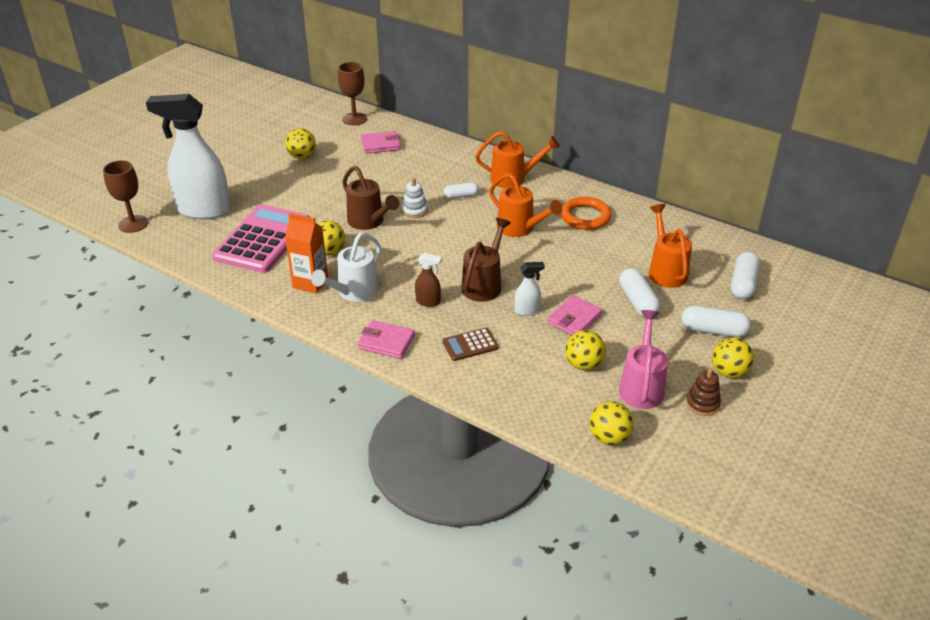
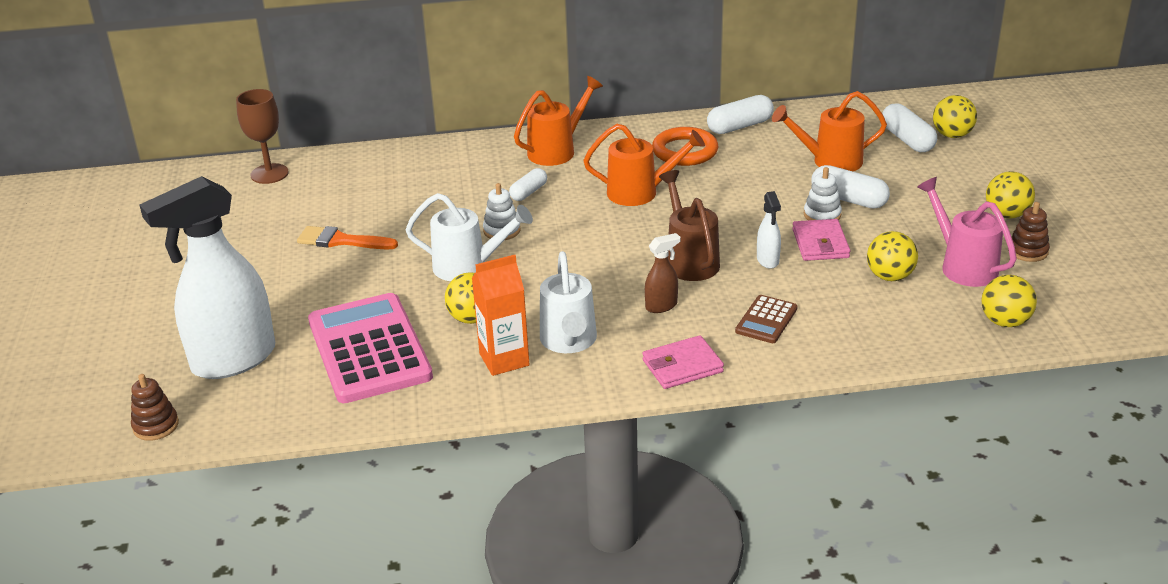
camera: 40 degrees left, 5 degrees down
(133, 224) = (156, 426): brown goblet -> brown stacking toy
(302, 156) = (268, 241): yellow ball -> yellow ball (952, 135)
(333, 174) = (341, 241): none -> orange brush
(369, 222) = (468, 267): brown watering can -> white watering can
(380, 145) = (349, 185): pink wallet -> none
(527, 310) = (767, 260): white spray bottle -> white spray bottle turned 135 degrees clockwise
(605, 302) = (822, 215): none -> white stacking toy
(666, 270) = (829, 161): orange watering can -> orange watering can turned 45 degrees counterclockwise
(713, 330) = (944, 189): white capsule -> white capsule (740, 126)

